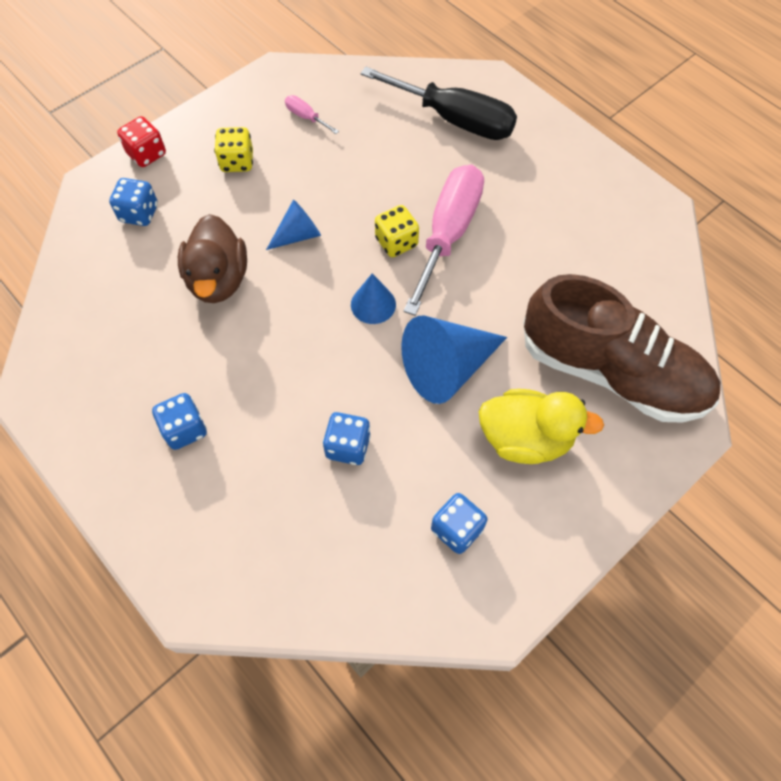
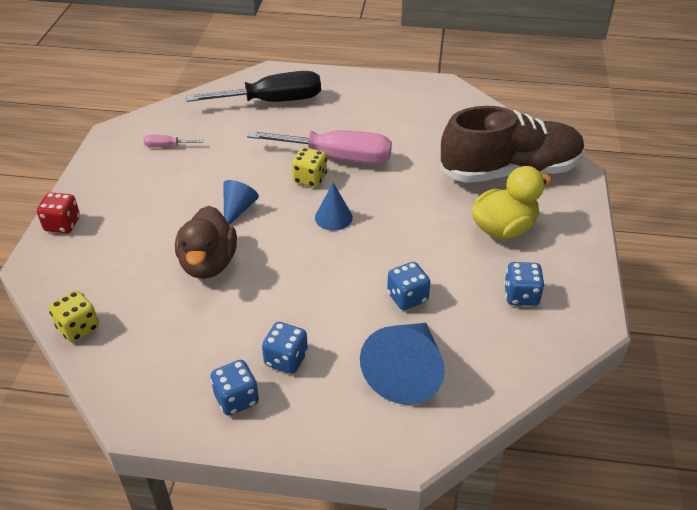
camera: 40 degrees left, 20 degrees down
(139, 213) = (98, 261): blue dice -> blue dice (236, 399)
(218, 279) = (208, 264): brown duck -> brown duck turned 45 degrees clockwise
(237, 162) = (143, 194): yellow dice -> yellow dice (78, 328)
(447, 368) = (418, 222): blue cone -> blue cone (406, 372)
(448, 234) = (337, 158): pink screwdriver -> pink screwdriver turned 120 degrees clockwise

